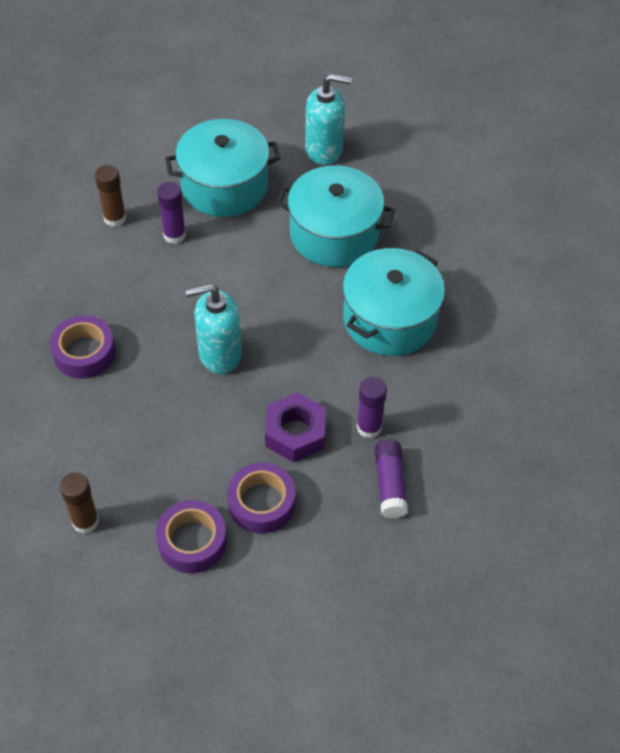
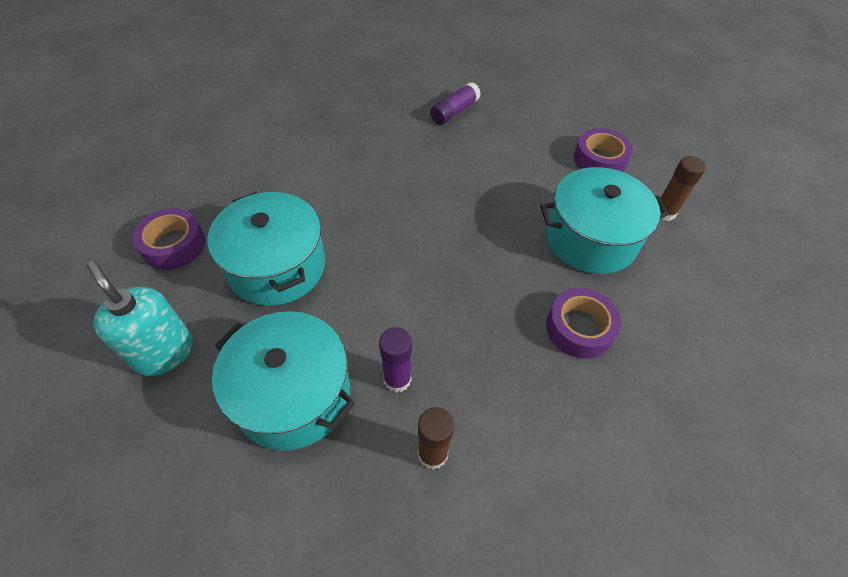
camera: 135 degrees left, 0 degrees up
(219, 354) = (472, 246): turquoise soap dispenser -> none
(261, 503) = (538, 150): purple tape -> purple tape (174, 245)
(295, 433) = (477, 167): purple nut -> none
(369, 427) = (430, 140): purple glue stick -> none
(390, 319) = (332, 182): turquoise pot -> turquoise pot (590, 238)

